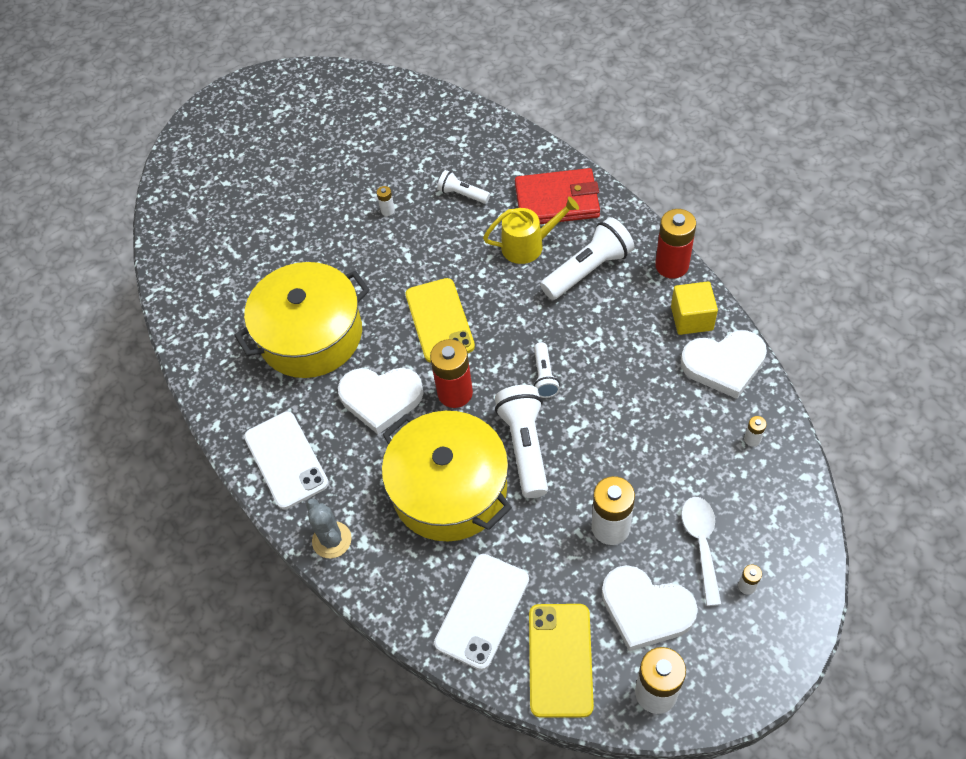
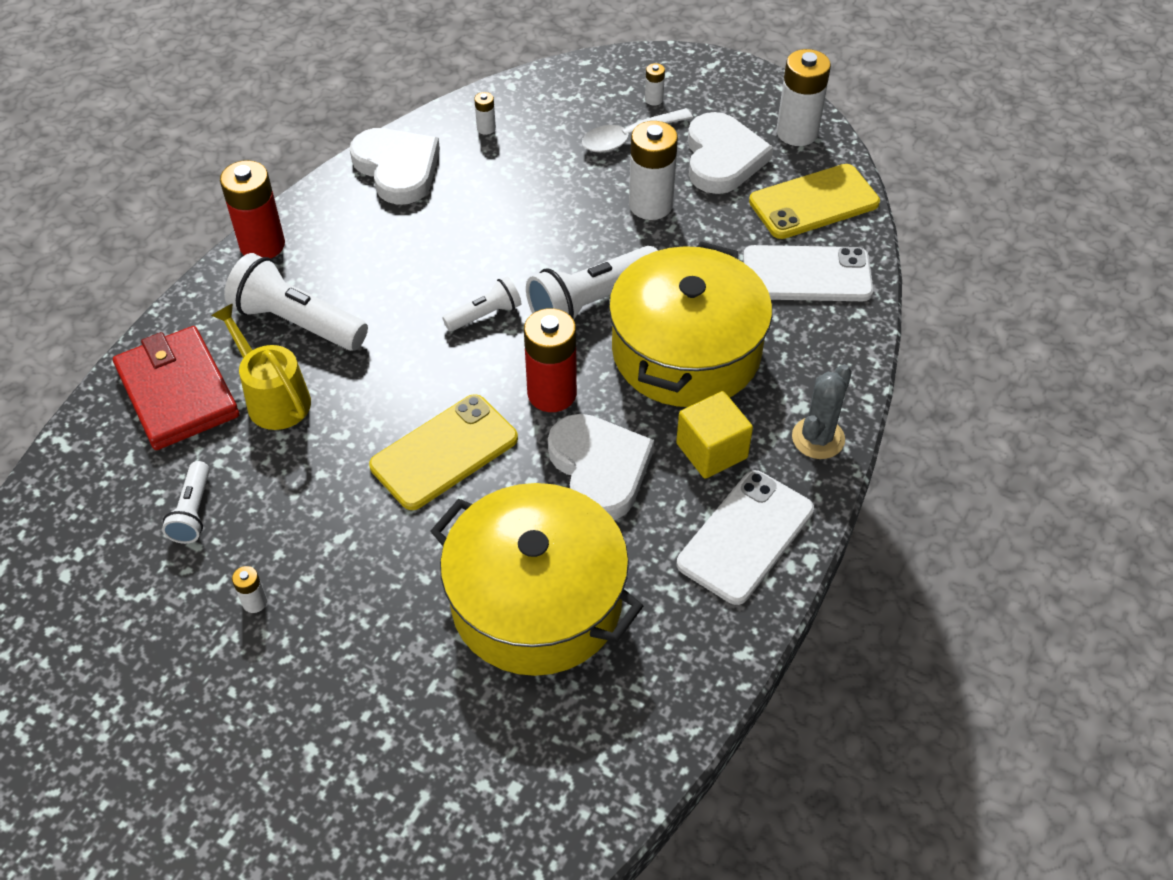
camera: 120 degrees left, 5 degrees down
(691, 318) = (341, 208): yellow cube -> yellow cube (711, 450)

